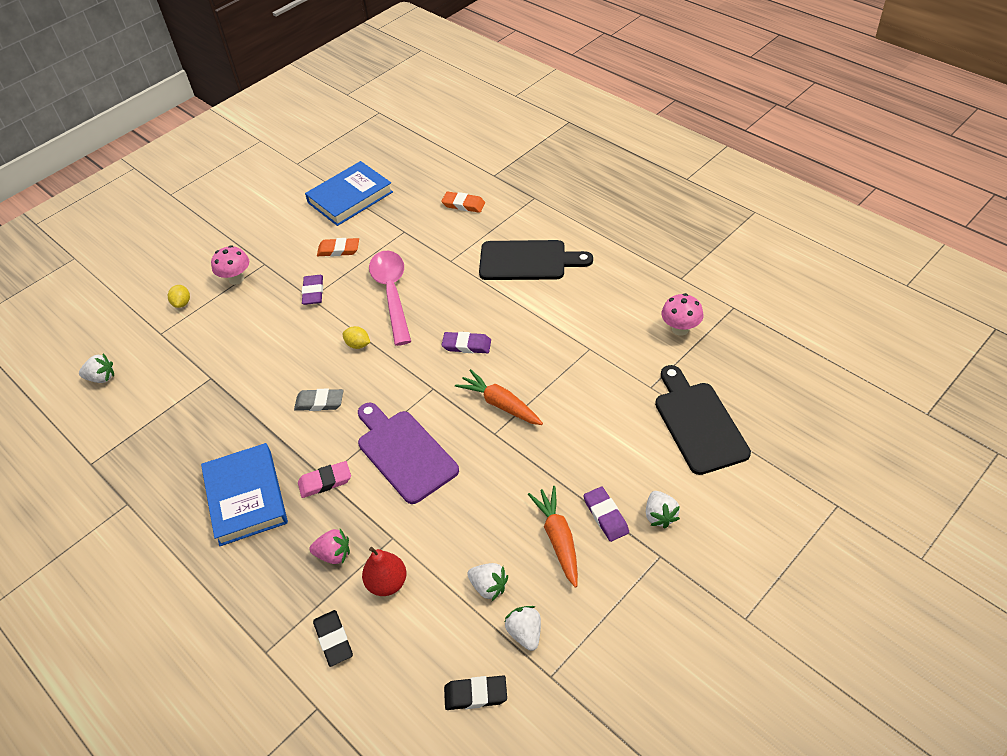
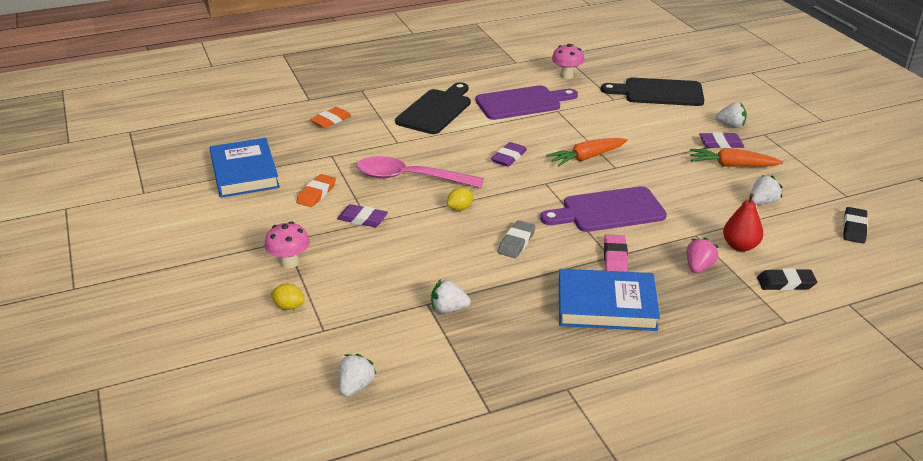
camera: 70 degrees left, 15 degrees down
(525, 633) = (808, 197): white strawberry -> white strawberry (448, 309)
(587, 316) = (522, 103): none -> purple cutting board

